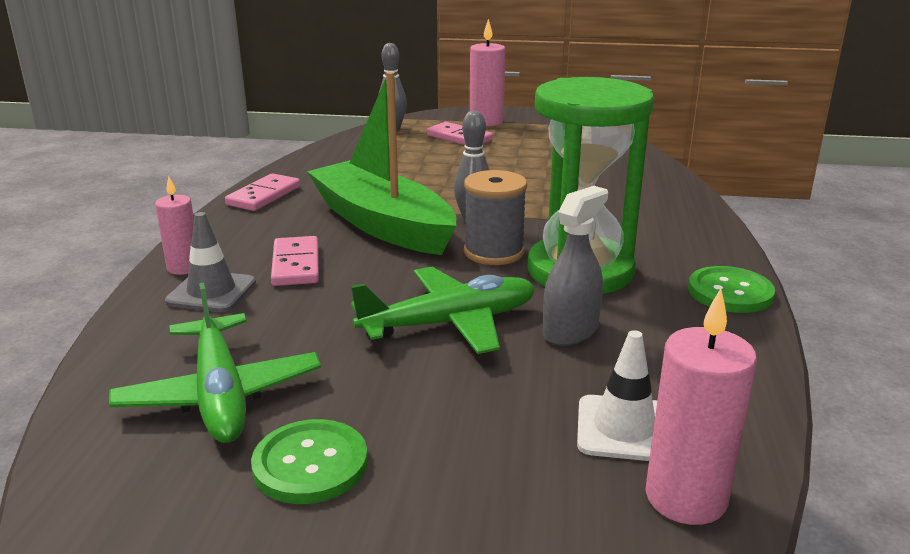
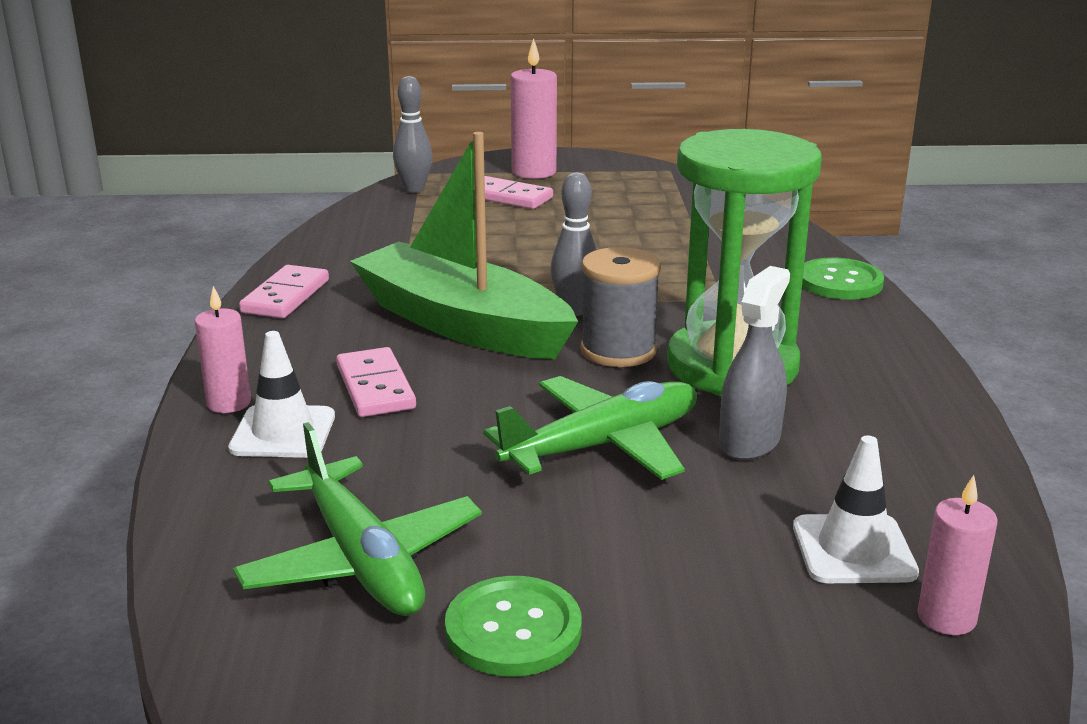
camera: 10 degrees left, 0 degrees up
(211, 292) = (283, 432): grey traffic cone -> white traffic cone
(685, 497) = (946, 617): pink candle -> pink candle, size x0.64
(730, 292) = (914, 377): green button -> green button (840, 282)

